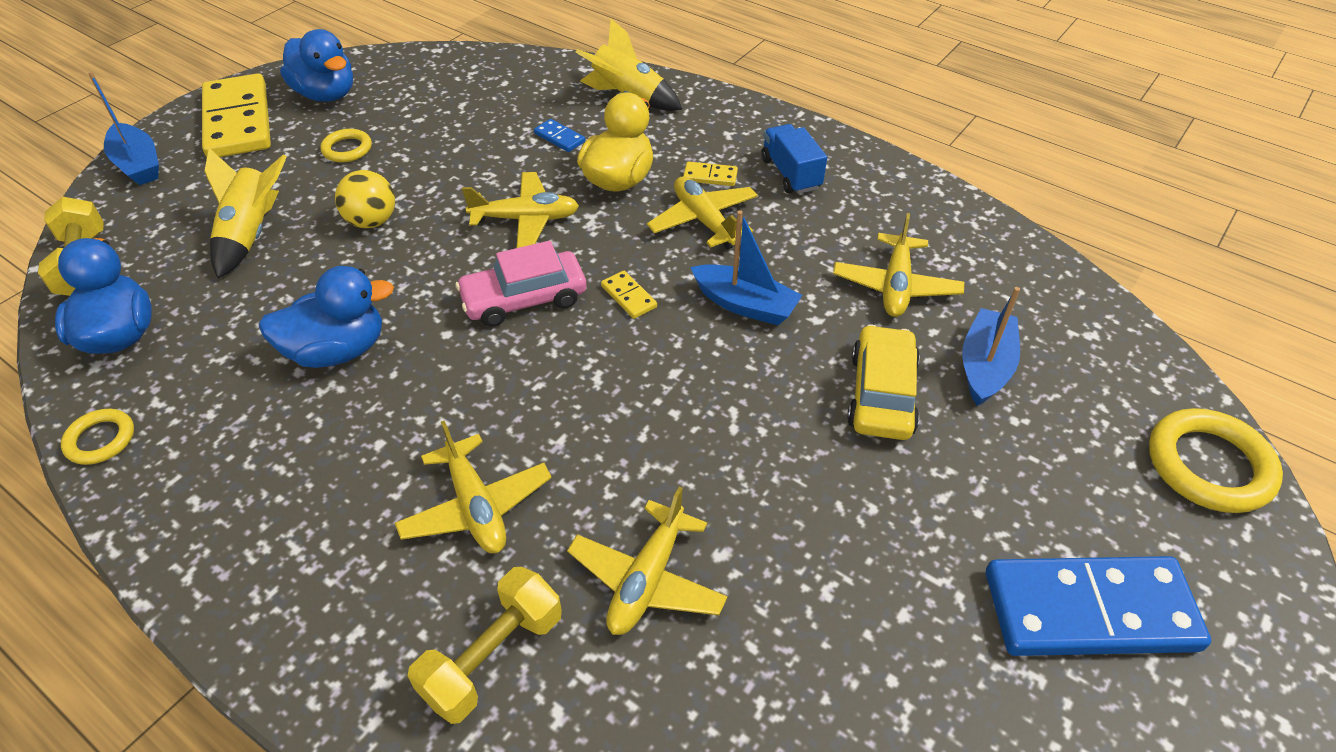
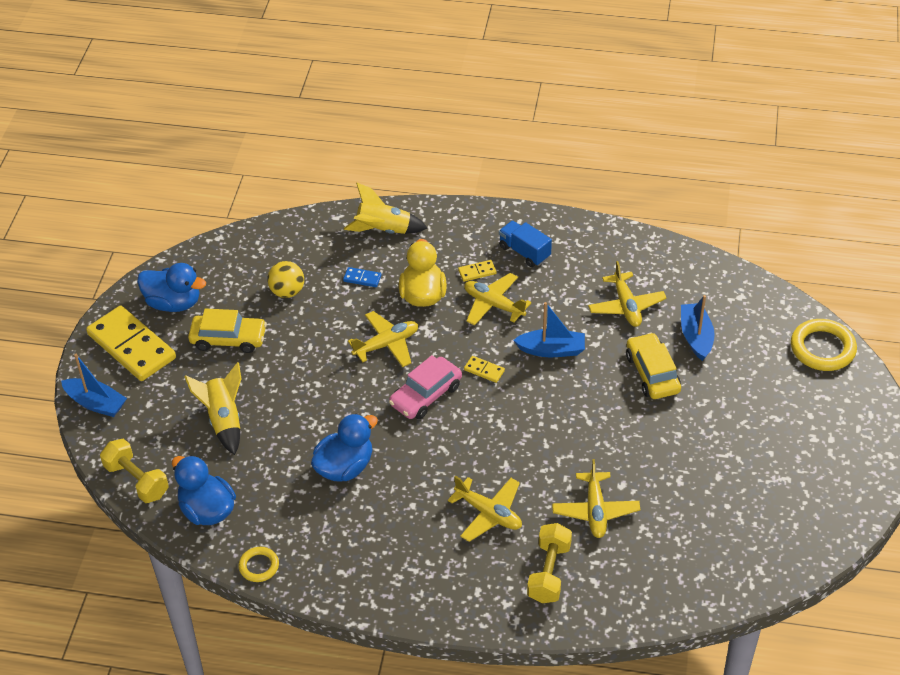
camera: 25 degrees left, 0 degrees up
(347, 149) = (228, 339): yellow ring -> yellow car
(372, 221) = (292, 382): yellow ball -> yellow ball (287, 292)
(1089, 610) = (796, 440): blue domino -> none

